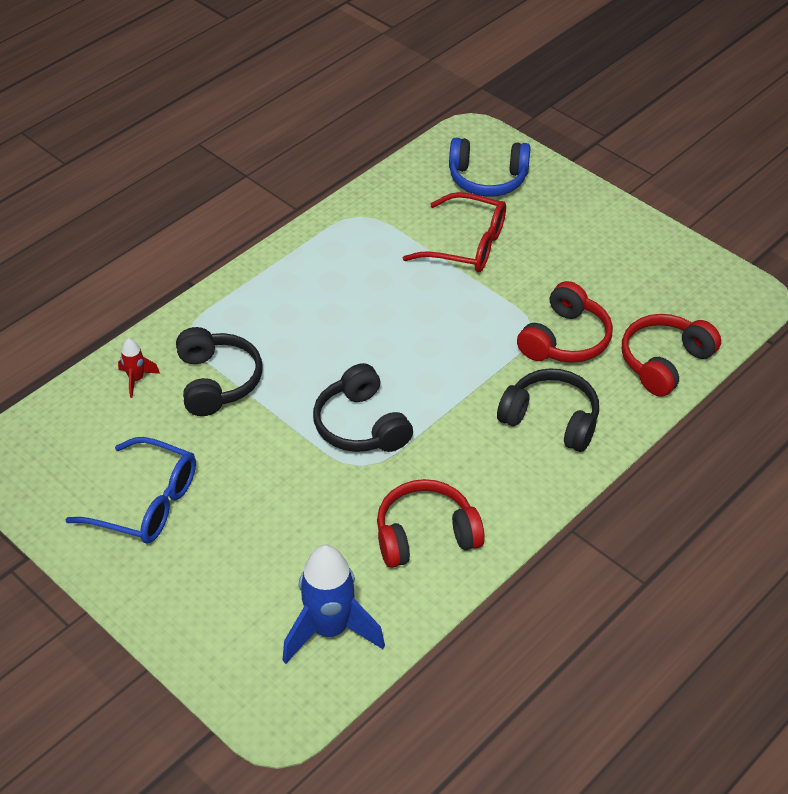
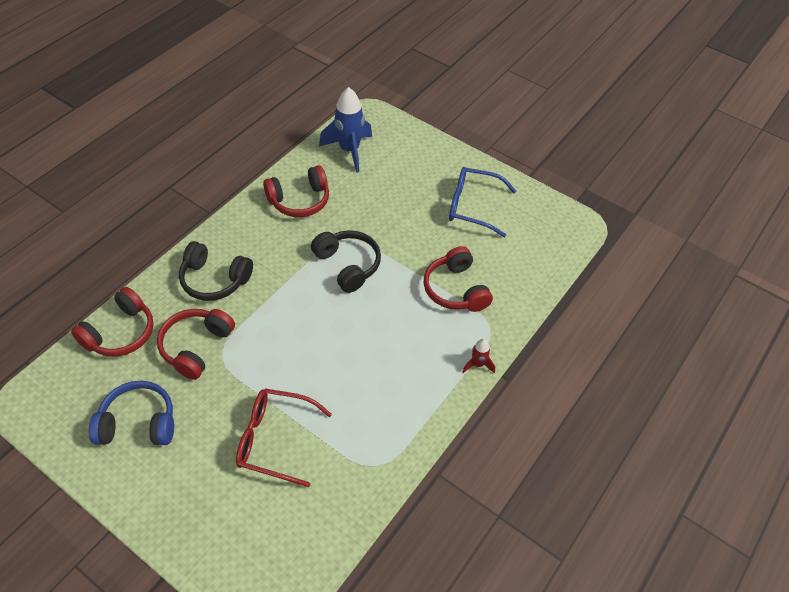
camera: 170 degrees right, 5 degrees up
(136, 379) = (513, 286): red rocket -> red rocket (478, 364)
(217, 381) = (455, 289): black headphones -> red headphones
(487, 179) = (253, 533): blue headphones -> blue headphones (138, 423)

